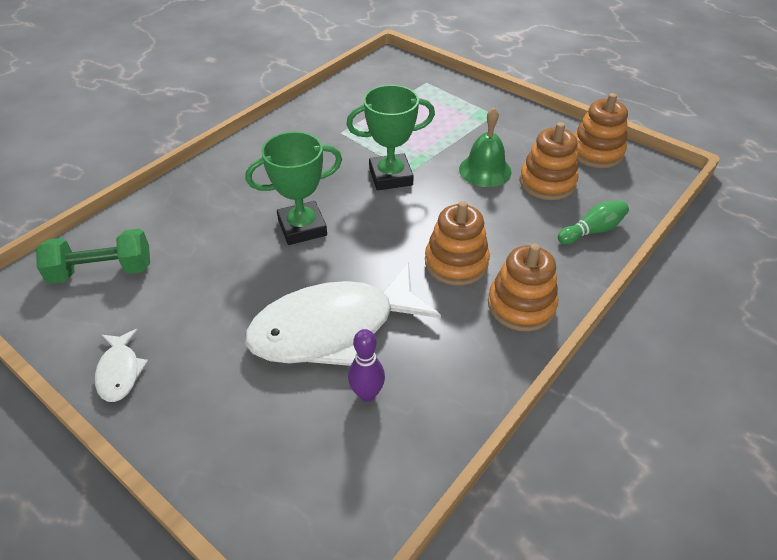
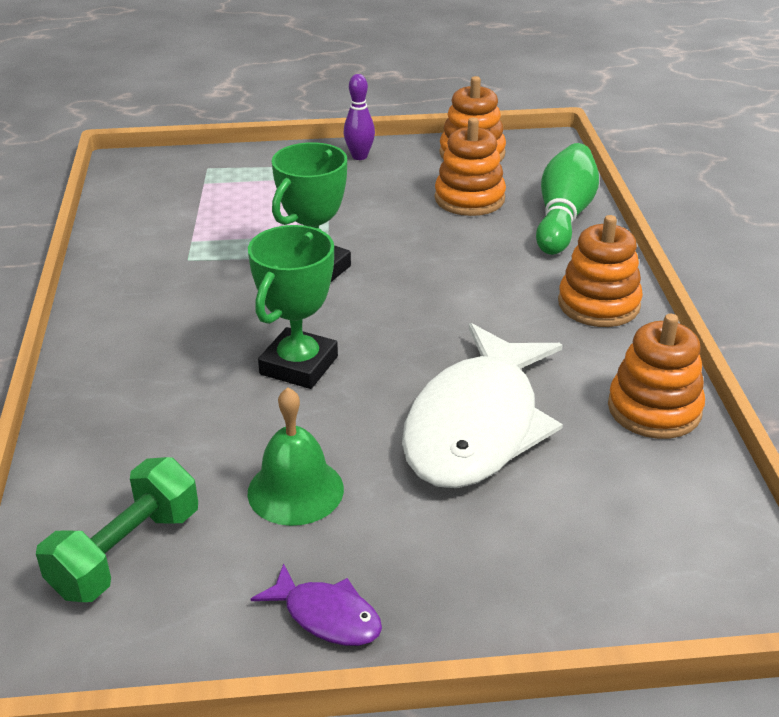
camera: 45 degrees left, 10 degrees down
(120, 372) = (327, 616): white fish -> purple fish
(367, 394) = (590, 451): purple bowling pin -> purple bowling pin (359, 156)
(456, 262) = (496, 305): orange stacking toy -> orange stacking toy (654, 409)
(485, 170) = (398, 217): green bell -> green bell (295, 490)
(592, 231) = (563, 216): green bowling pin -> green bowling pin, size x1.67

